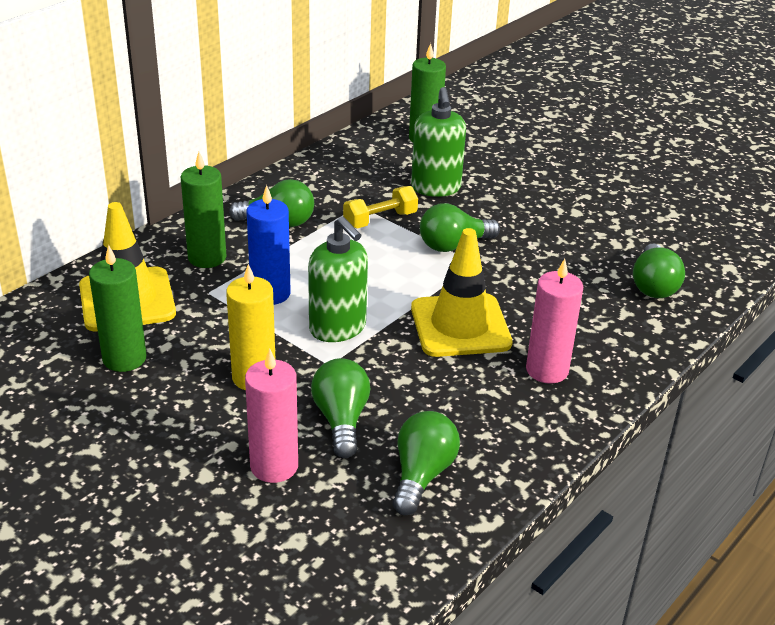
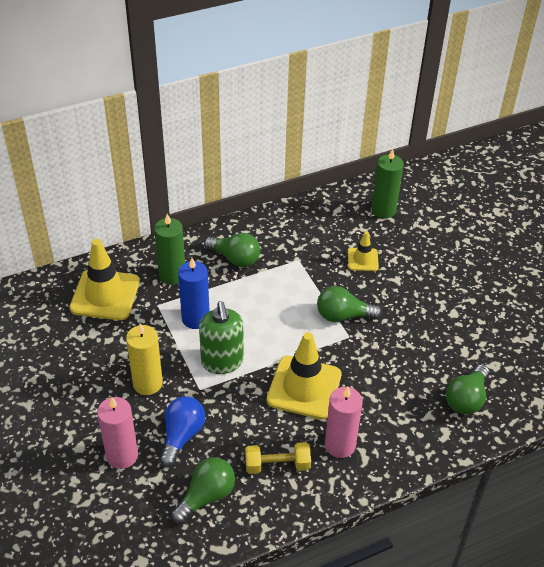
camera: 25 degrees right, 10 degrees up
(124, 358) = (79, 341): green candle -> none
(341, 420) = (182, 436): green light bulb -> blue light bulb
(380, 220) = (305, 277): yellow dumbbell -> yellow dumbbell (277, 465)
(436, 188) = (363, 259): green soap dispenser -> yellow traffic cone

